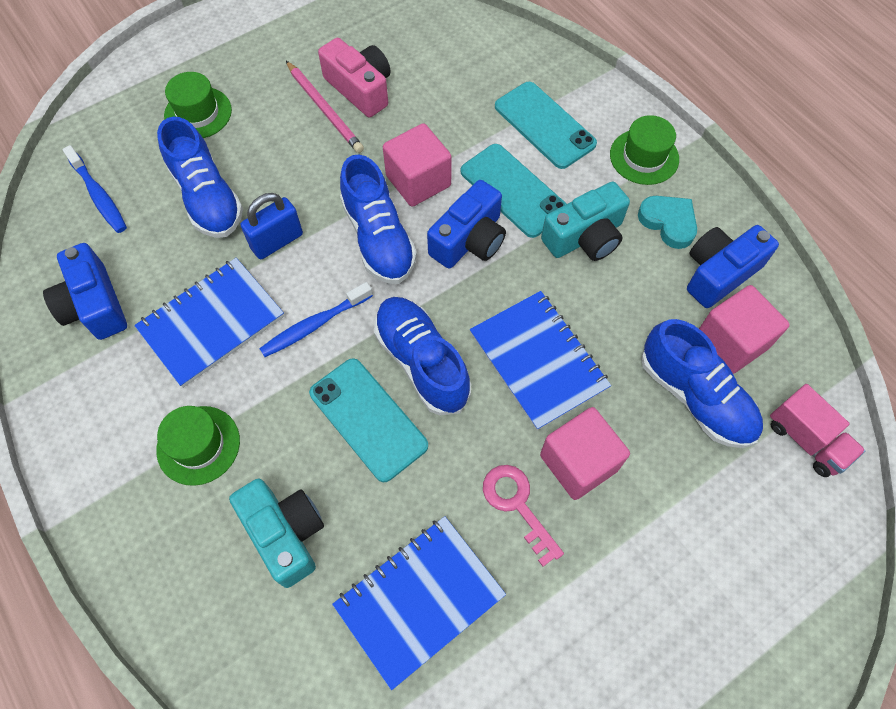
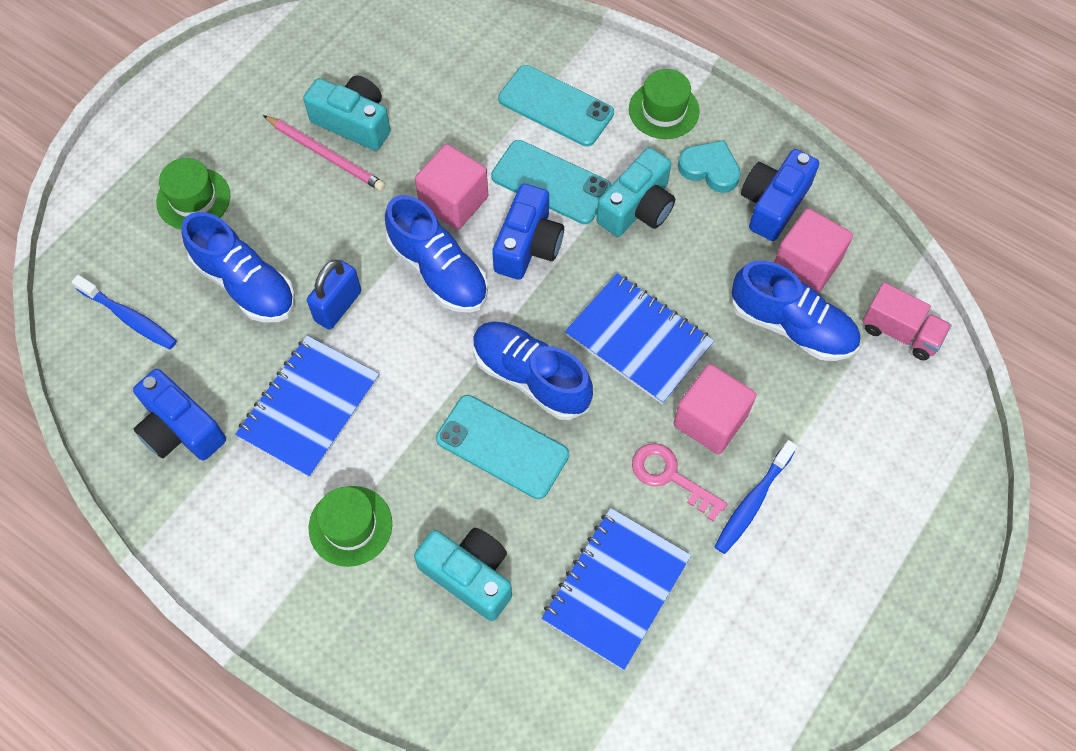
camera: 20 degrees left, 0 degrees up
(314, 325) = (412, 376): blue toothbrush -> blue toothbrush (752, 502)
(360, 89) = (354, 122): pink camera -> turquoise camera

